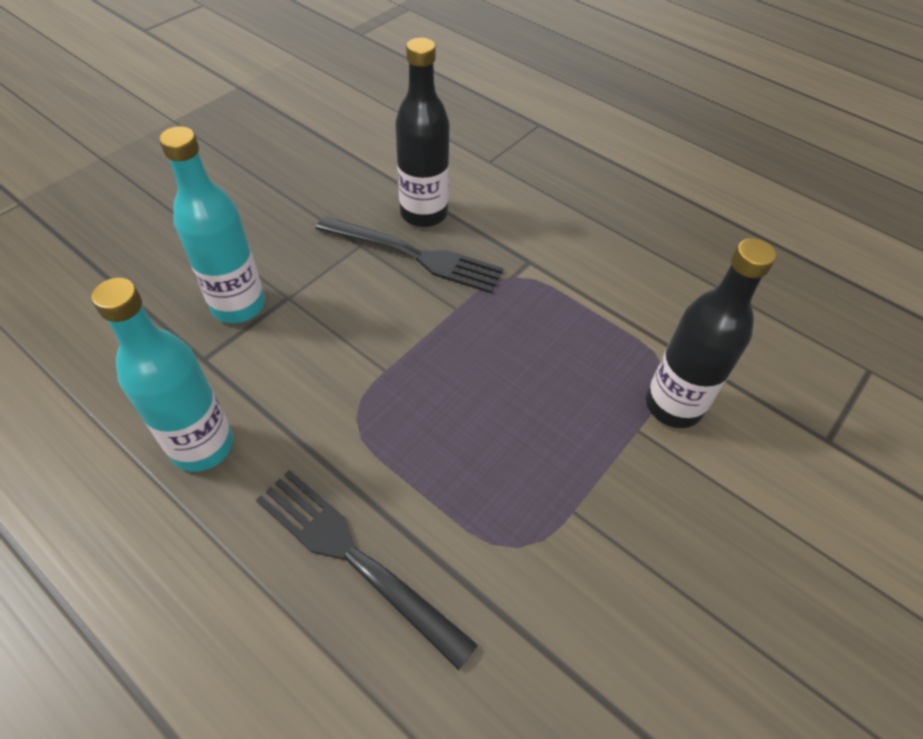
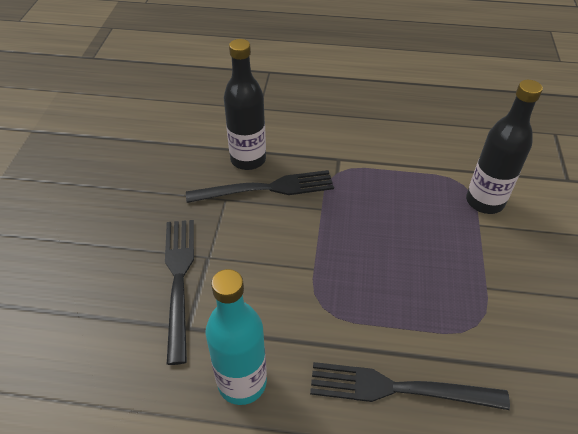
camera: 30 degrees left, 5 degrees down
(238, 305) = (179, 280): turquoise bottle -> black fork

